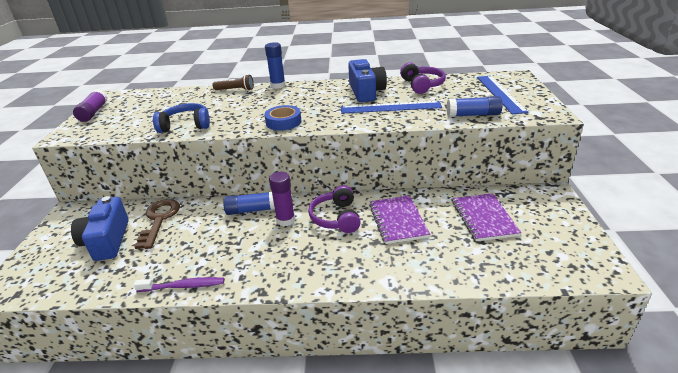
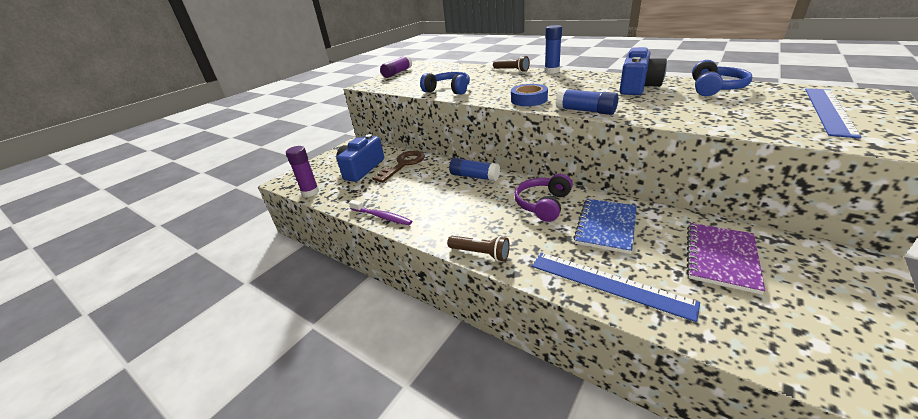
camera: 35 degrees right, 0 degrees up
(285, 220) = (495, 193): purple glue stick -> purple glue stick (310, 192)
(315, 283) = (480, 253): none -> brown flashlight
(390, 107) = (653, 104): blue ruler -> blue ruler (609, 284)
(398, 220) = (606, 226): purple notebook -> blue notebook
(422, 85) = (715, 88): purple headphones -> blue headphones
(473, 115) = (761, 127): blue glue stick -> blue glue stick (585, 111)

